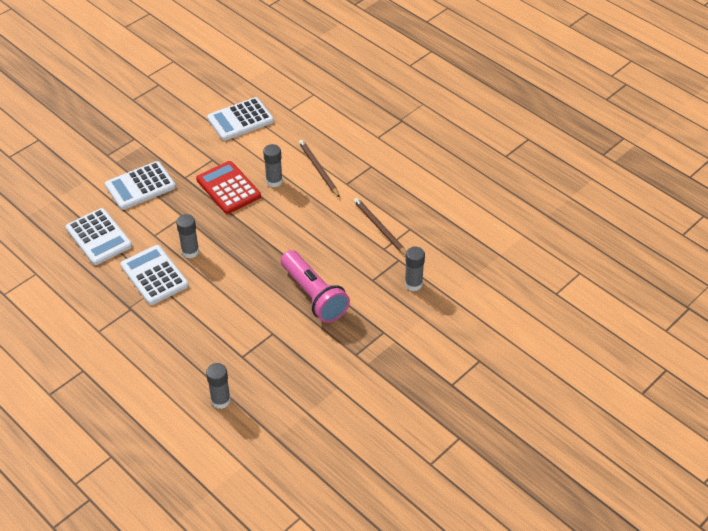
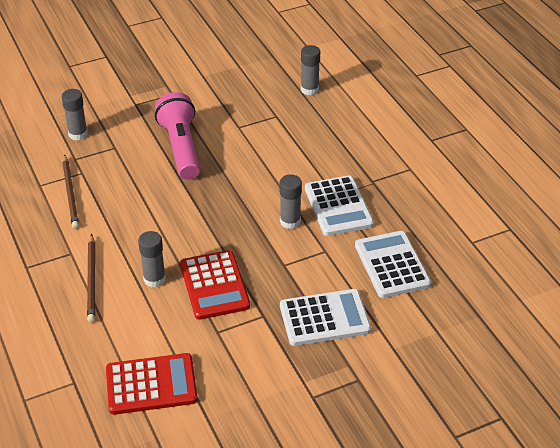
camera: 160 degrees left, 5 degrees down
(240, 120) = (151, 385): white calculator -> red calculator

